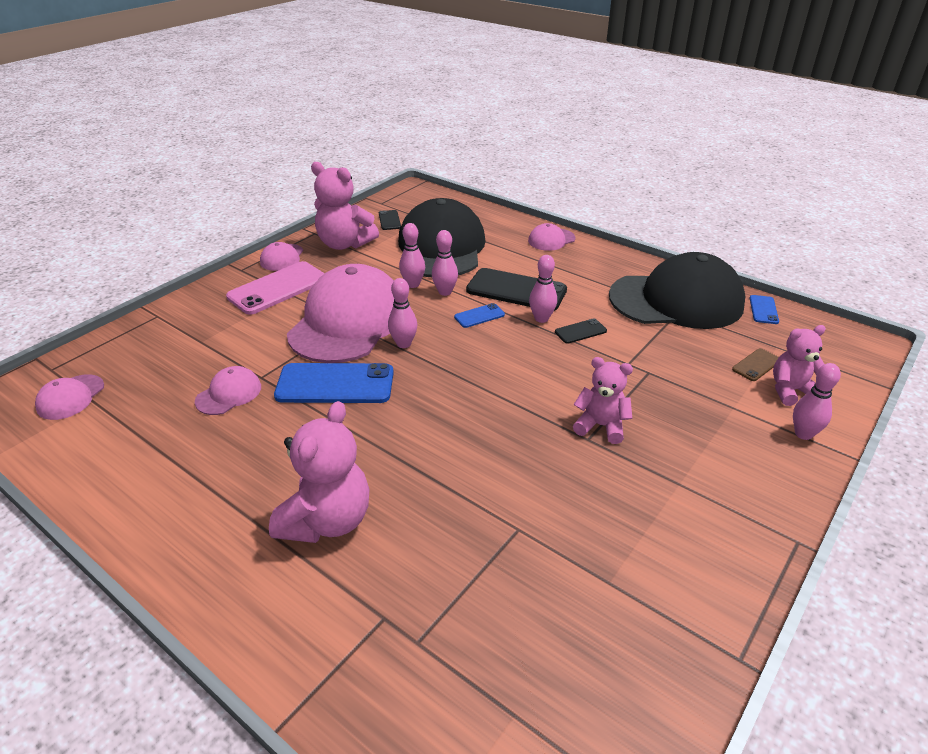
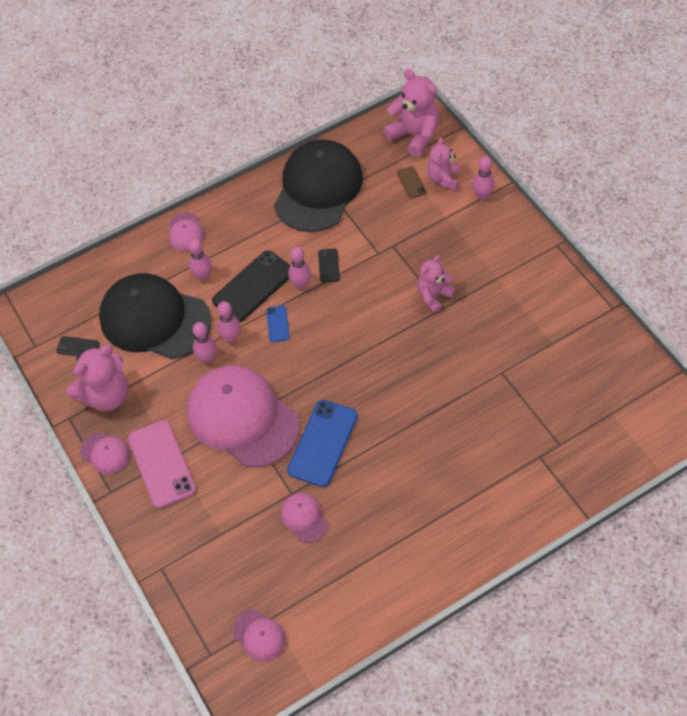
camera: 65 degrees left, 20 degrees up
(327, 520) = (459, 472): pink teddy bear -> pink teddy bear (414, 136)
(403, 344) = (292, 386): pink bowling pin -> pink bowling pin (203, 276)
(763, 310) = (354, 144): blue phone -> none

